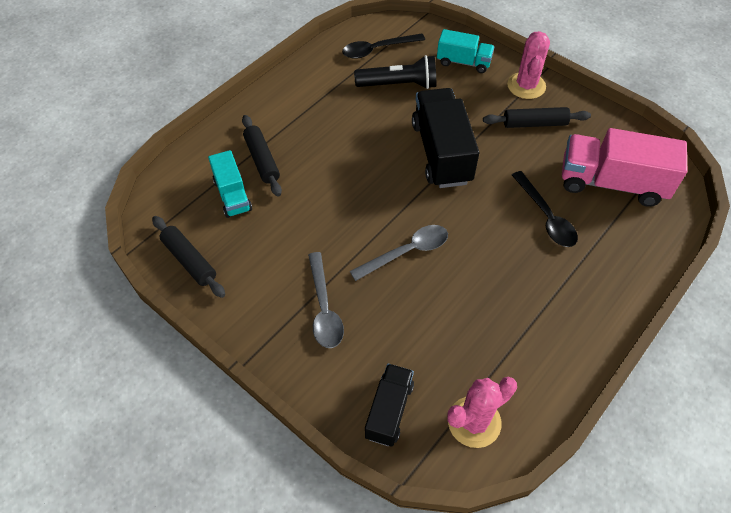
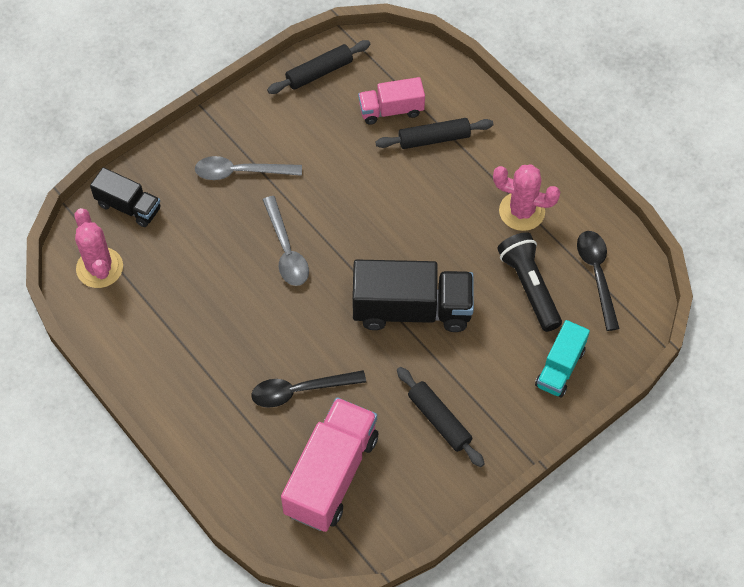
camera: 100 degrees right, 5 degrees up
(232, 195) = (391, 110): turquoise truck -> pink truck
(399, 85) = (529, 287): black flashlight -> black flashlight turned 150 degrees clockwise
(526, 86) = (506, 430): pink cactus -> pink cactus (521, 211)
(534, 123) = (439, 420): black rolling pin -> black rolling pin turned 45 degrees counterclockwise

